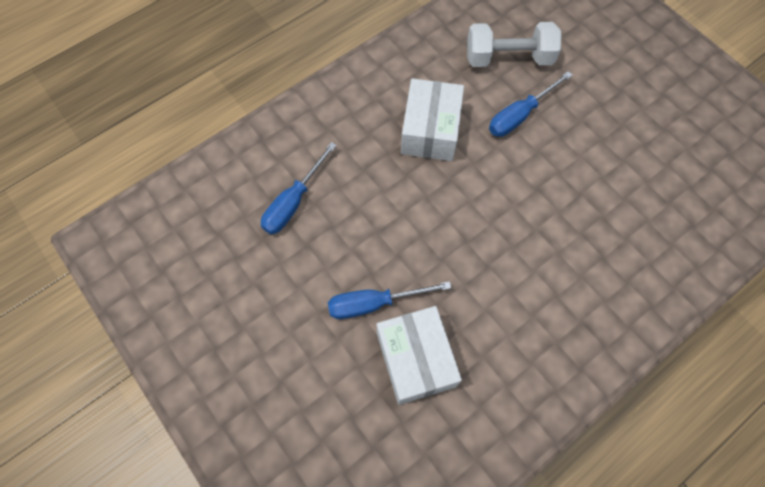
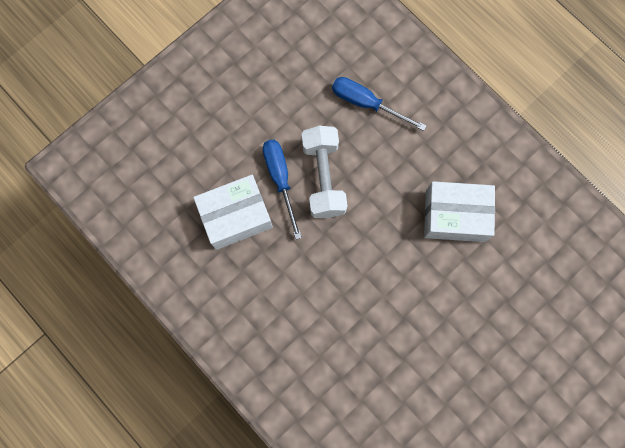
camera: 85 degrees right, 10 degrees up
(508, 58) = (552, 289): white dumbbell -> white dumbbell (323, 177)
(519, 115) = (484, 301): blue screwdriver -> none

